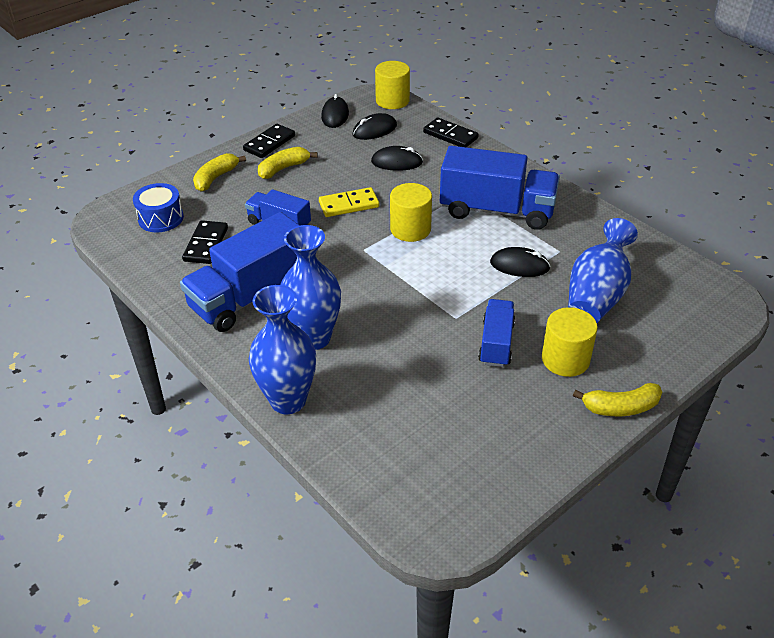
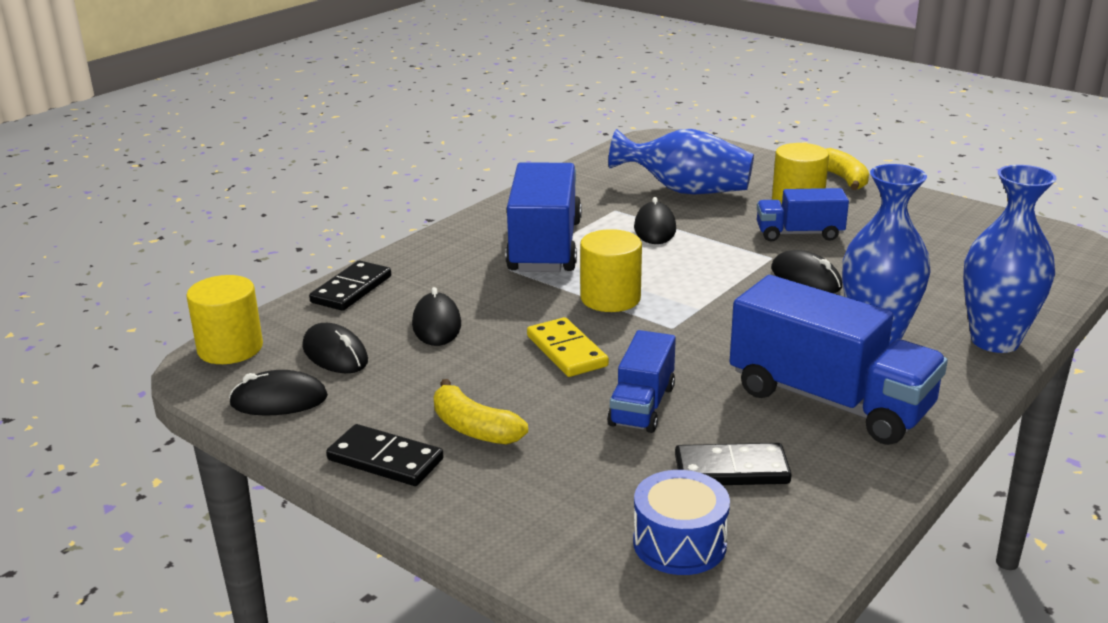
camera: 100 degrees left, 15 degrees down
(216, 178) = (522, 502): yellow banana -> none
(415, 327) = (806, 278): none -> black mouse

